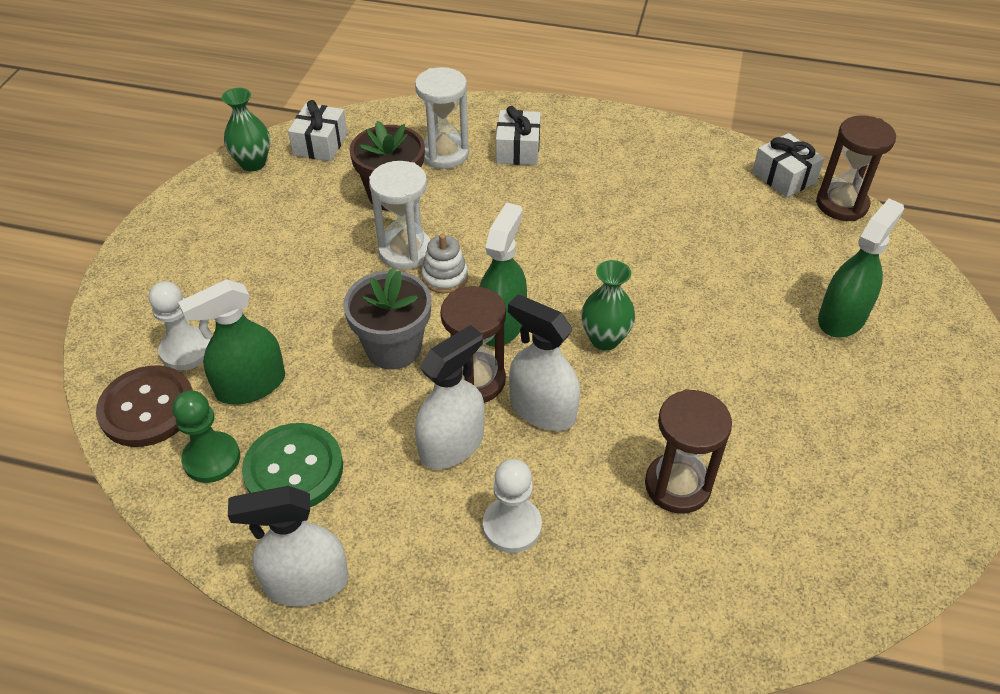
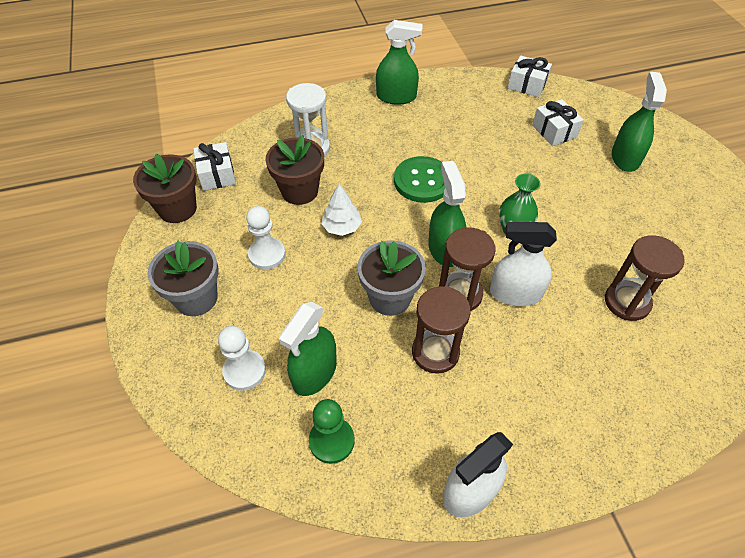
camera: 30 degrees left, 5 degrees up
(147, 408) = (252, 429): brown button -> none
(199, 259) = (196, 298): none -> grey flower pot
(253, 163) = (177, 209): green vase -> brown flower pot
(294, 469) = (395, 417): green button -> green button (422, 181)
(405, 251) = (341, 227): white hourglass -> white tree
(445, 277) = (382, 233): white stacking toy -> none
(451, 445) = (481, 345): white spray bottle -> none
(512, 526) = (560, 378): white pawn -> white pawn (267, 255)
(518, 149) = (357, 127): white gift -> white gift (554, 131)
(595, 132) = (396, 97): none -> green spray bottle
(841, 204) = (570, 90): brown hourglass -> brown hourglass (435, 352)

